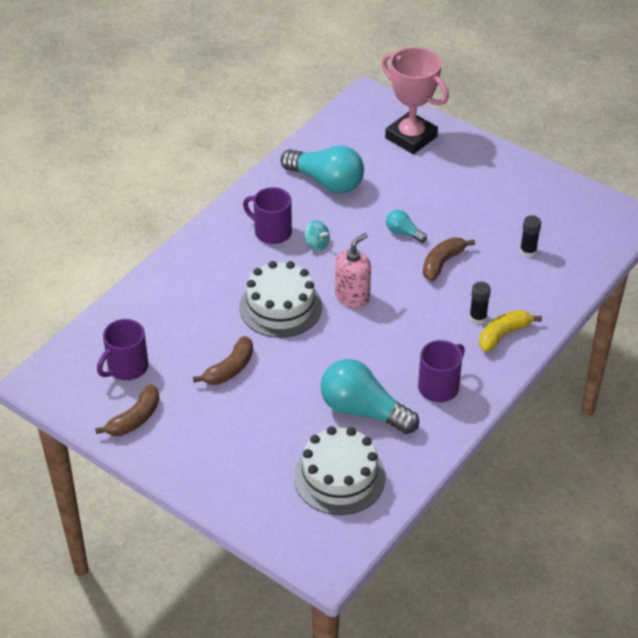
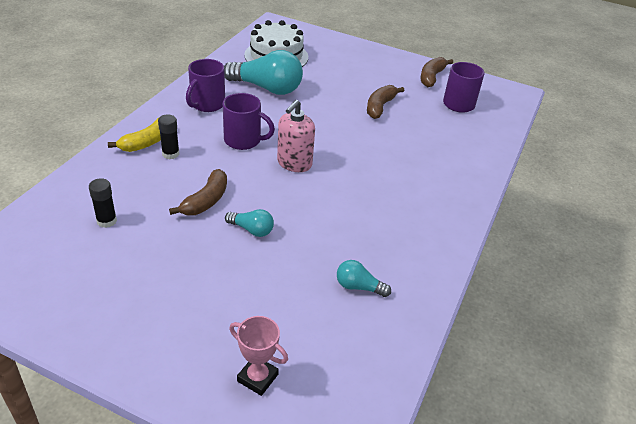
camera: 165 degrees right, 5 degrees down
(271, 232) = (397, 218): purple mug -> purple mug (244, 140)
(280, 307) = (358, 151): white cake -> none
(317, 244) = (344, 209): turquoise spinning top -> none
(326, 182) = (358, 287): turquoise light bulb -> turquoise light bulb, size x0.48
(411, 137) = (257, 378): pink trophy -> pink trophy, size x0.52

